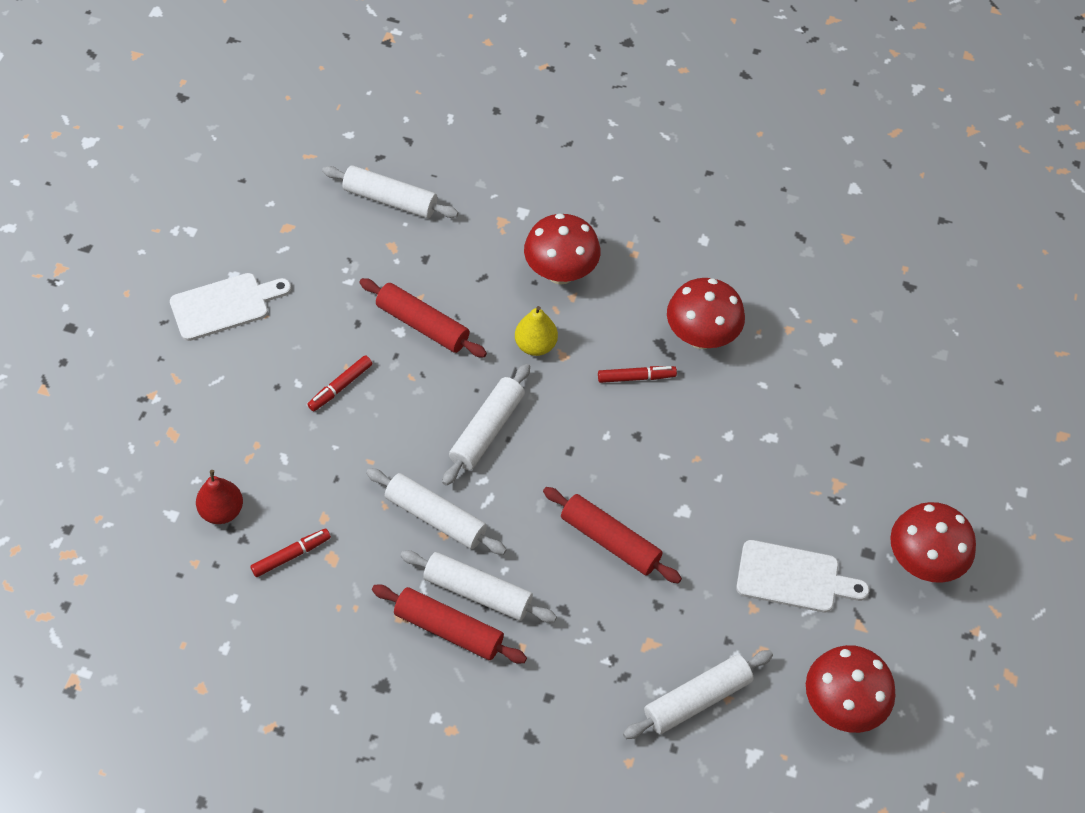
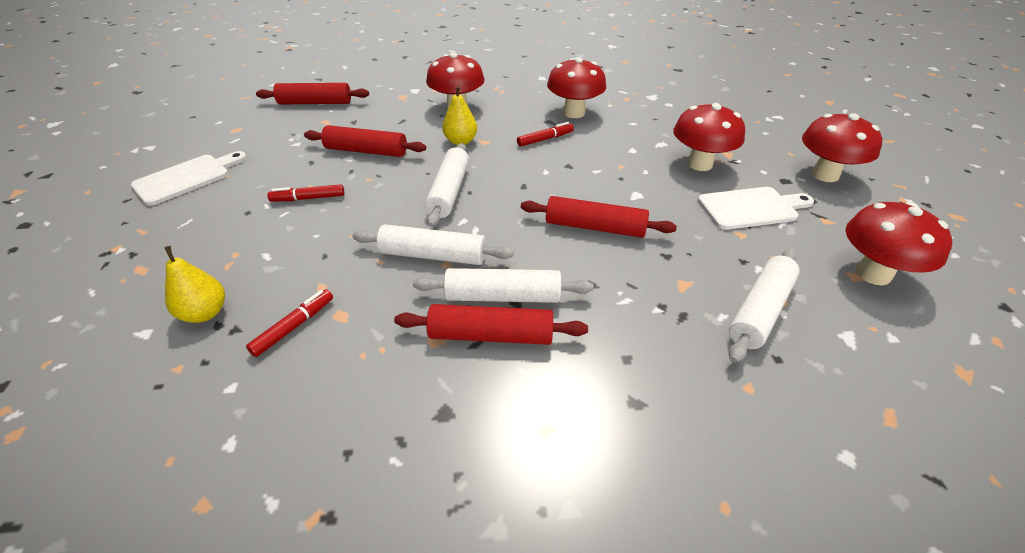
camera: 20 degrees left, 15 degrees down
(222, 511) = (205, 313): red pear -> yellow pear
(340, 387) = (308, 198): red marker -> red marker turned 60 degrees clockwise
(390, 200) = (315, 103): white rolling pin -> red rolling pin
(790, 489) = (699, 164): none -> red mushroom

